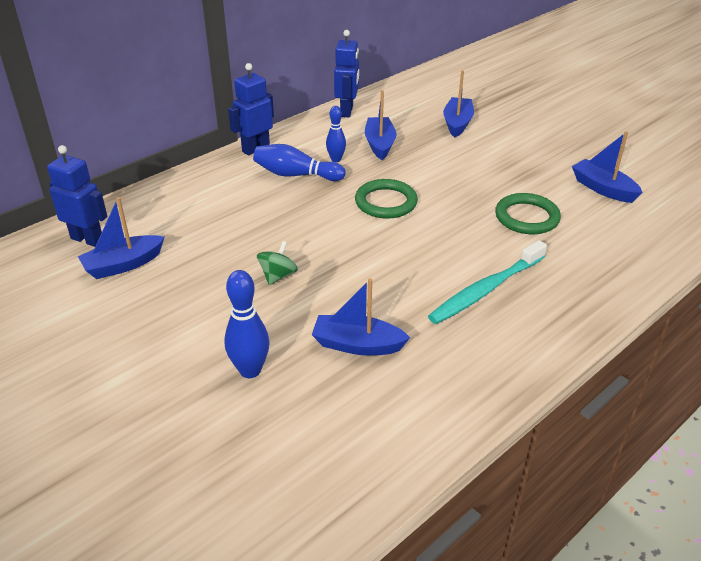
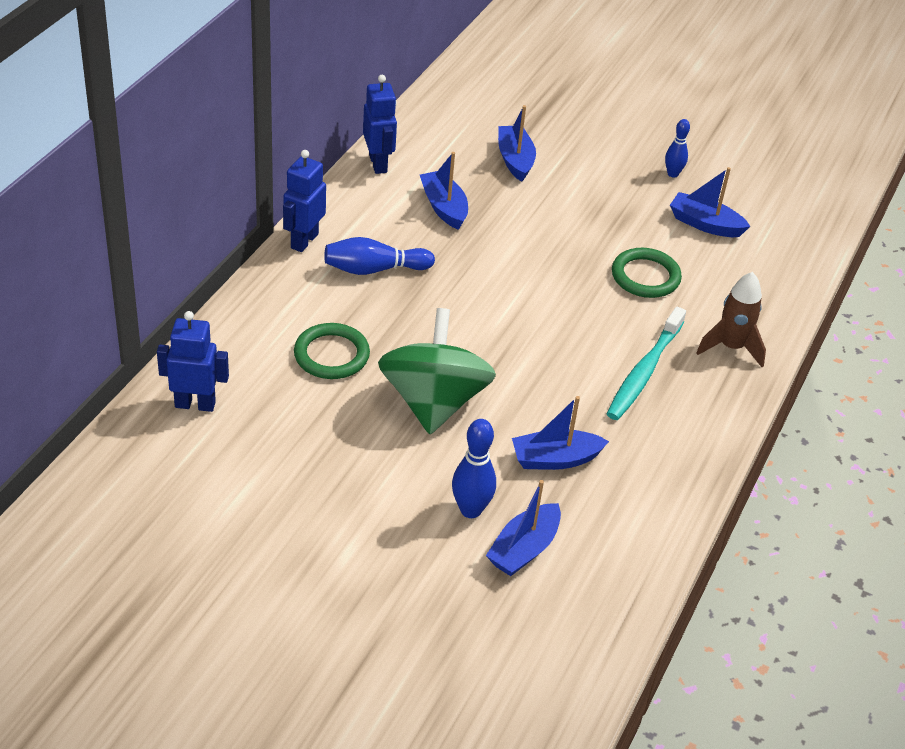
camera: 25 degrees left, 5 degrees up
(123, 265) = (260, 426): blue boat -> blue boat (524, 549)
(278, 276) = (433, 402): green spinning top -> green spinning top, size x2.48
(336, 159) = (406, 239): blue bowling pin -> blue bowling pin (672, 174)
(386, 202) = (493, 287): green ring -> green ring (331, 355)
(583, 286) = (731, 347): none -> brown rocket

